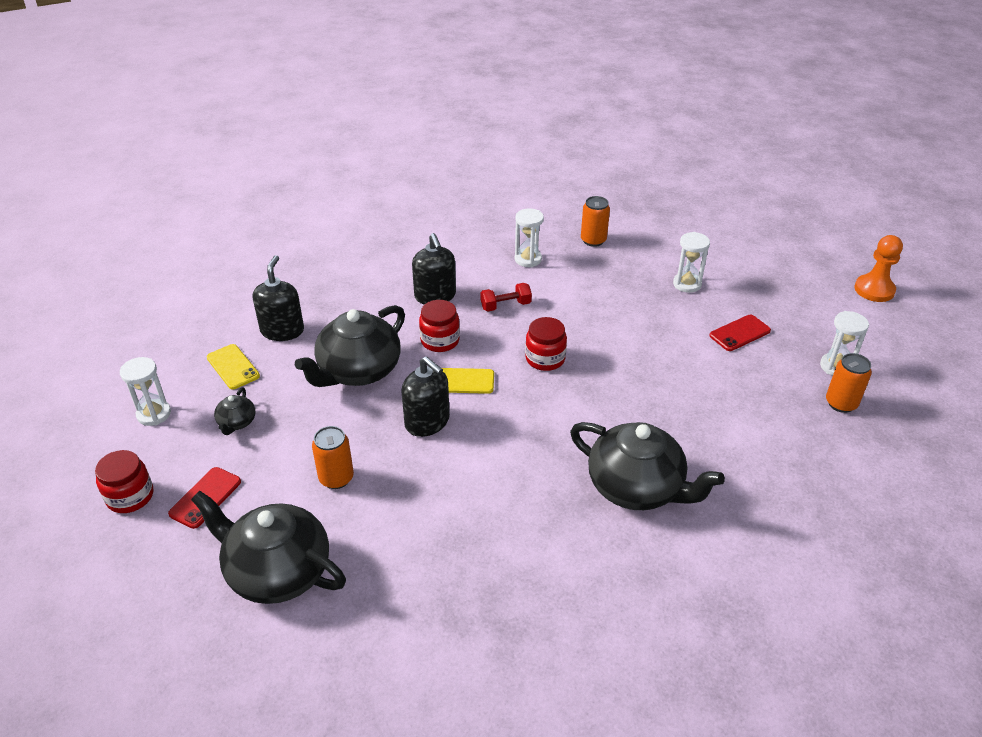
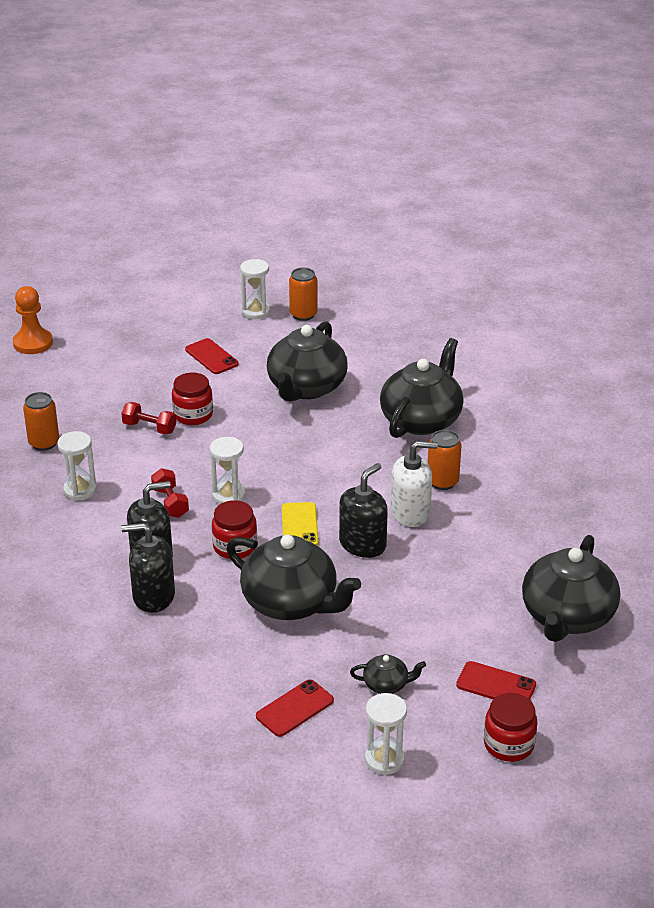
camera: 95 degrees left, 5 degrees down
(233, 367) = (295, 708): yellow phone -> red phone
(282, 330) = (223, 678): black soap dispenser -> black soap dispenser (153, 596)
(336, 478) = (450, 596): orange can -> orange can (442, 482)
(470, 461) = (410, 513): none -> white soap dispenser
(545, 359) = (259, 473): red jar -> red jar (193, 415)
(616, 294) = (149, 428): none -> red dumbbell
(687, 284) = (131, 383): white hourglass -> white hourglass (228, 495)
(691, 397) = (306, 388): none -> black teapot
(874, 290) = (142, 281): orange pawn -> orange pawn (33, 343)

